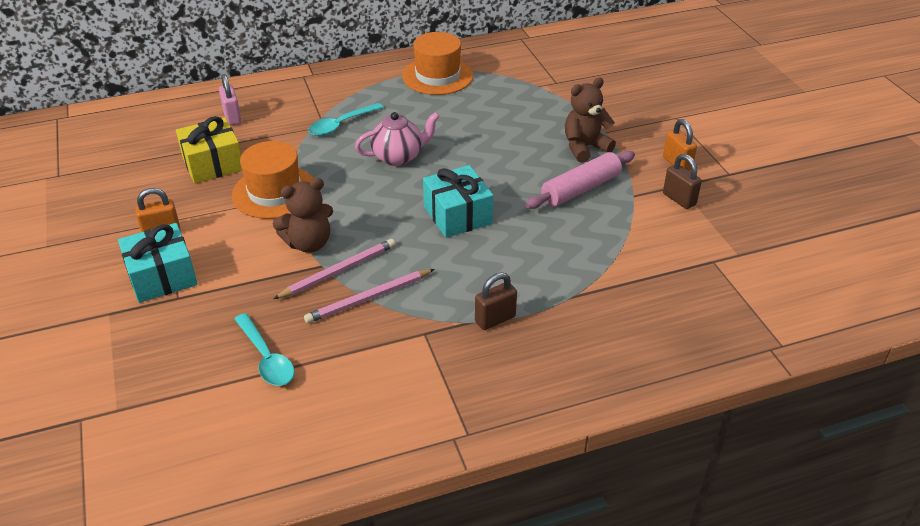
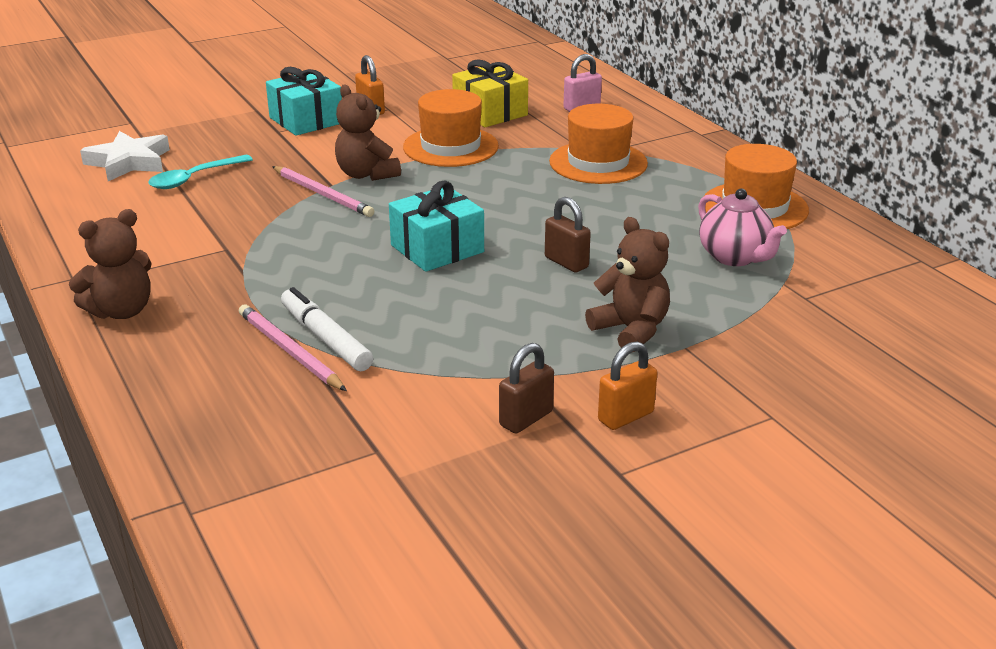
camera: 80 degrees right, 10 degrees down
(199, 413) = (129, 162): none -> white star
(341, 125) = (598, 163): turquoise spoon -> orange hat
(369, 298) = (280, 214): pink pencil -> pink pencil (289, 351)
(398, 157) = (545, 202): pink teapot -> pink teapot (735, 257)
(495, 319) = (247, 287): brown padlock -> brown padlock (566, 262)
(521, 397) = (121, 311): none -> brown teddy bear
(580, 278) = (326, 338): none -> white marker
(581, 189) = (522, 331): pink rolling pin -> none

